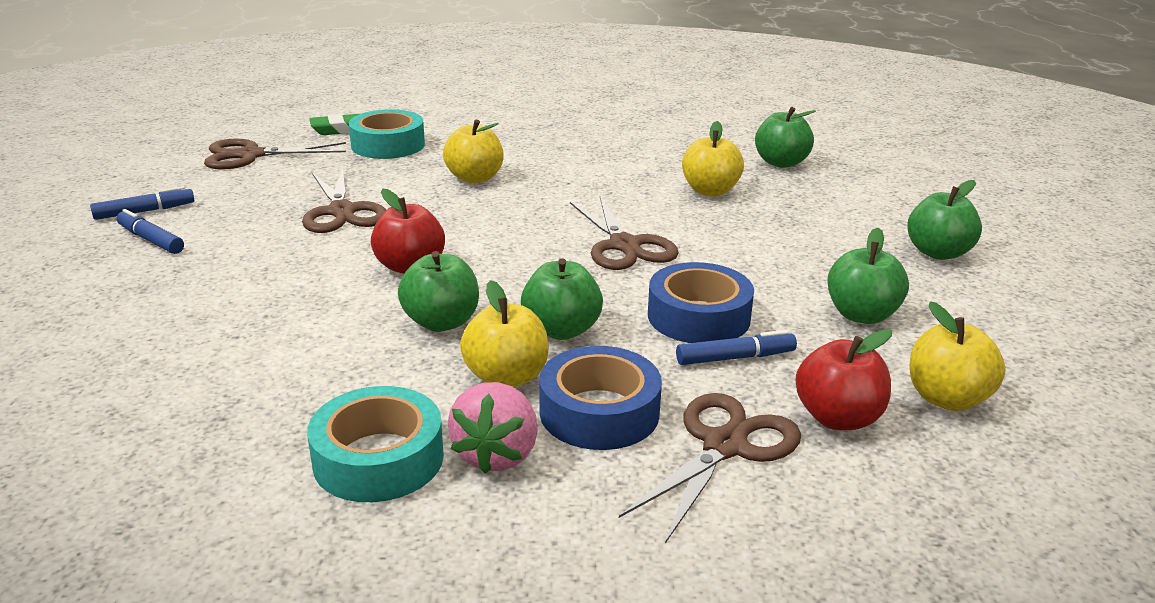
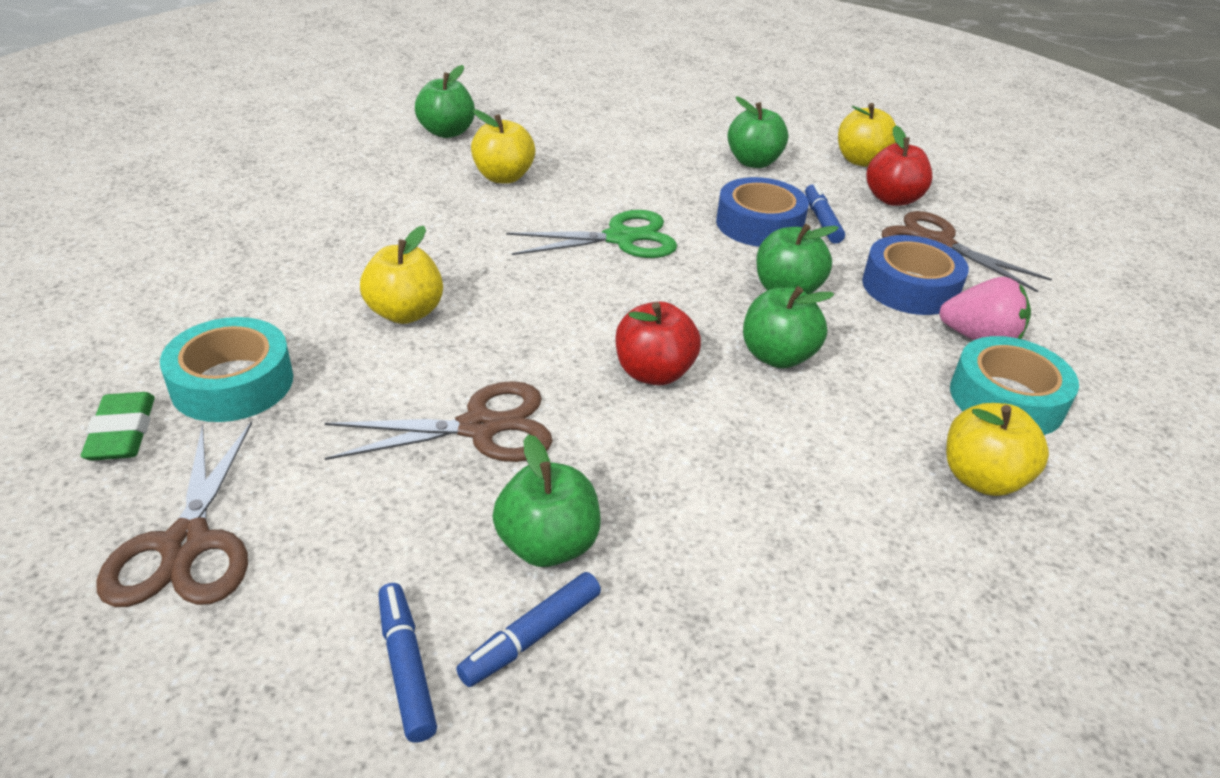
camera: 85 degrees left, 10 degrees up
(506, 377) = (870, 326): yellow apple -> yellow apple (981, 478)
(624, 245) = (620, 238): brown scissors -> green scissors
(938, 253) = (654, 114): green apple -> green apple (547, 545)

